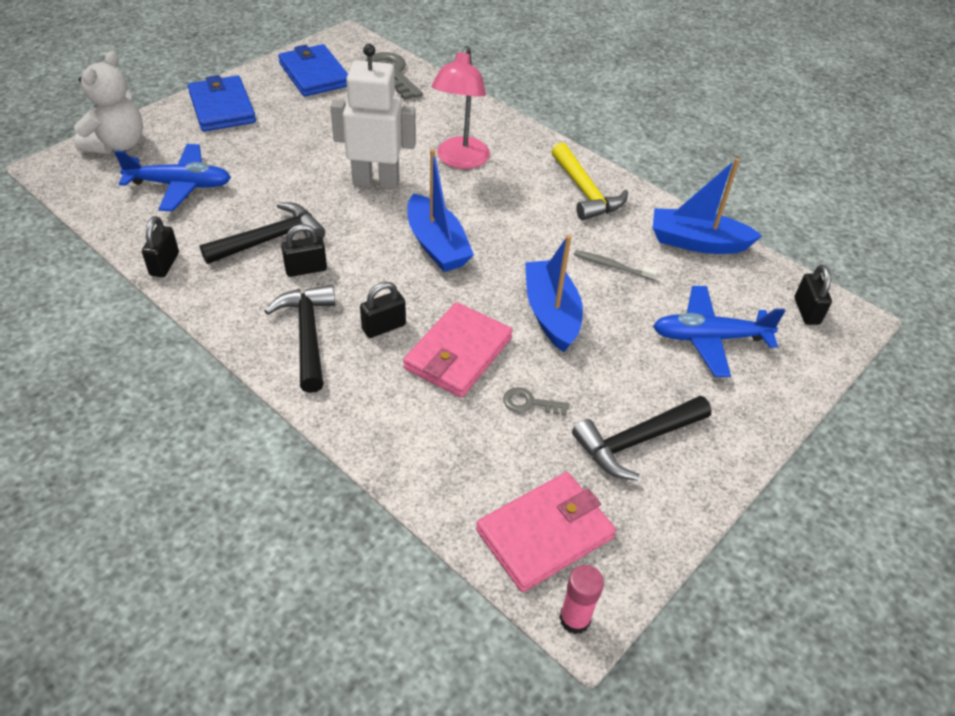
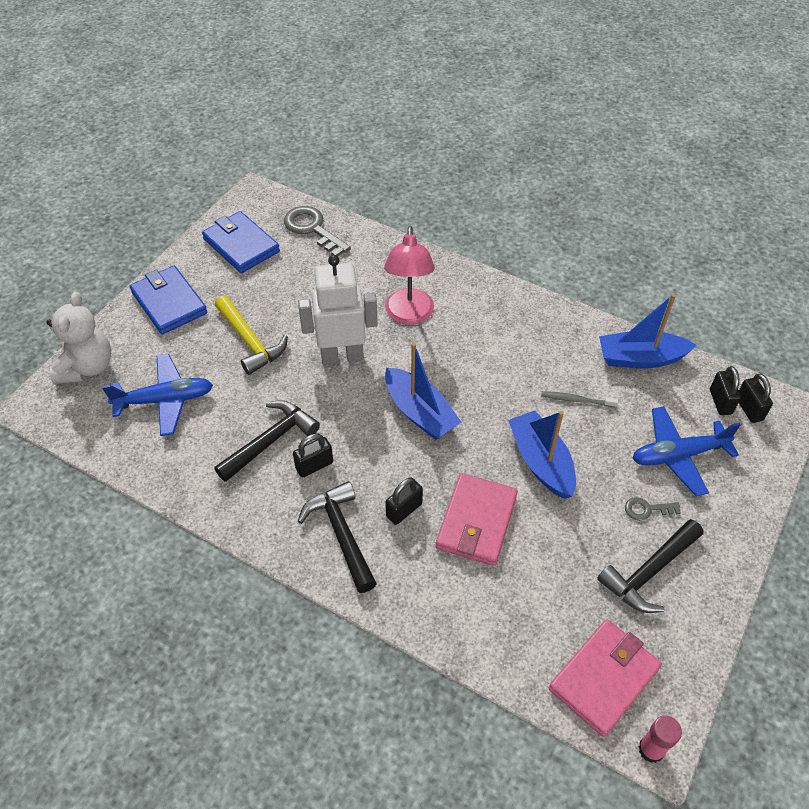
camera: 10 degrees left, 5 degrees up
(164, 264) = (185, 490): black padlock -> black padlock (720, 402)
(529, 403) = (551, 556): grey key -> grey key (646, 509)
(585, 192) = (530, 326): yellow hammer -> yellow hammer (250, 342)

